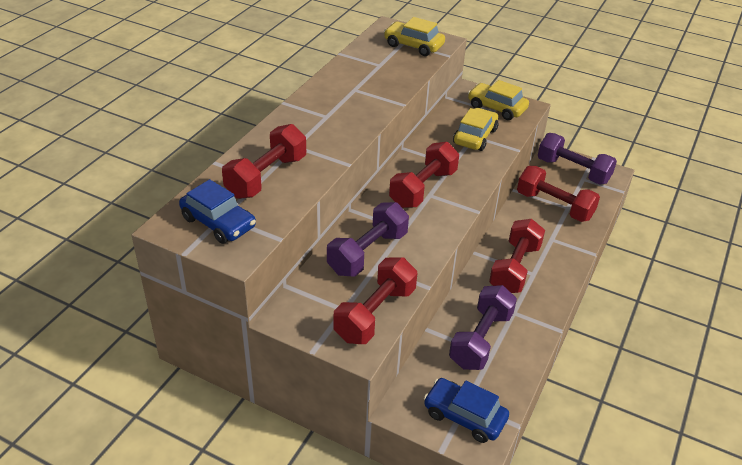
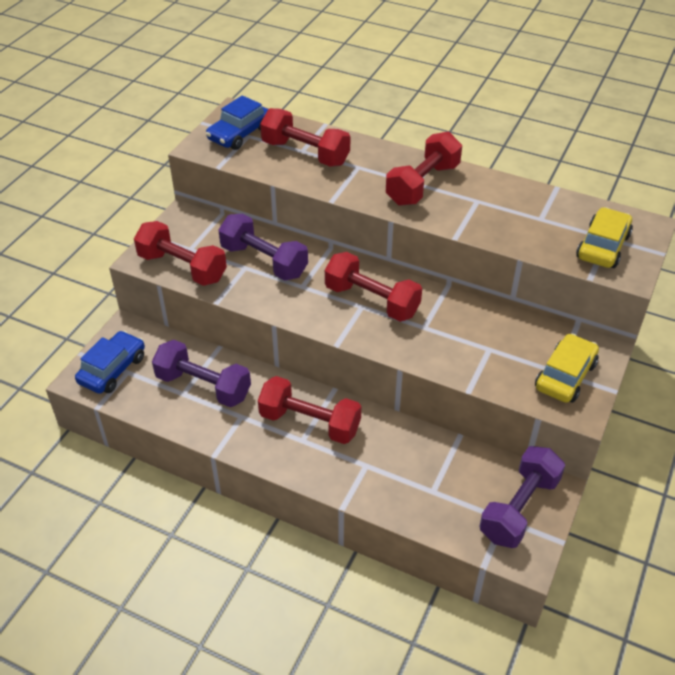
camera: 90 degrees right, 5 degrees up
(475, 136) = (488, 350): yellow car -> none
(554, 206) = (433, 475): red dumbbell -> red dumbbell (422, 184)

